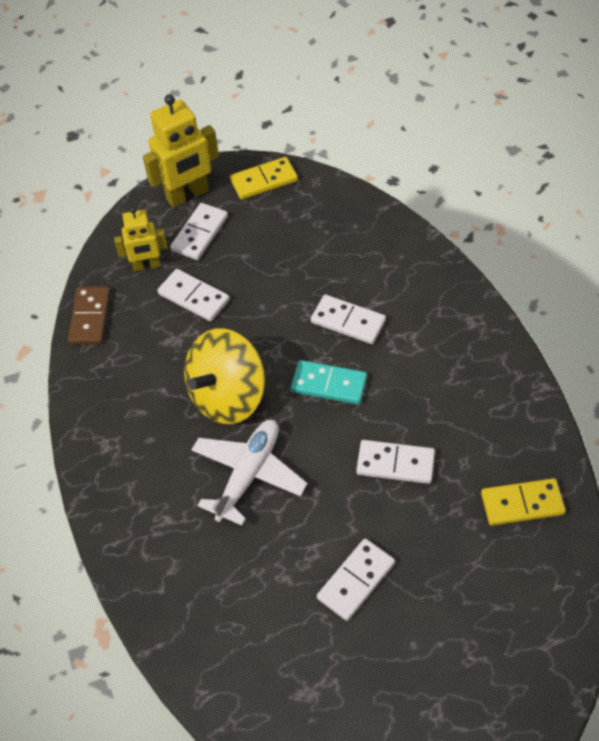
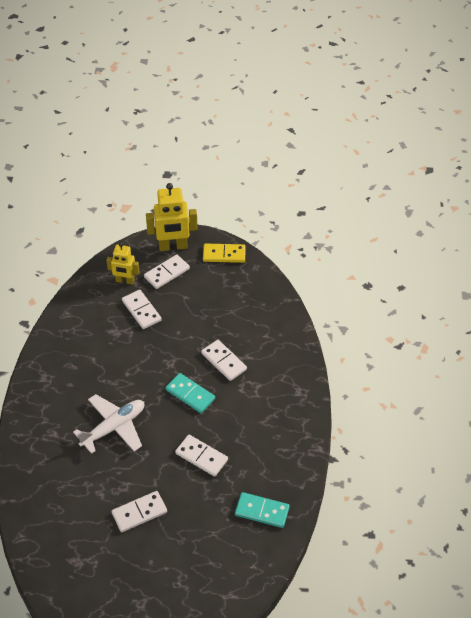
camera: 20 degrees right, 5 degrees down
(90, 318) = (75, 299): brown domino -> none
(228, 396) = (127, 377): yellow spinning top -> none
(522, 503) = (262, 511): yellow domino -> turquoise domino

